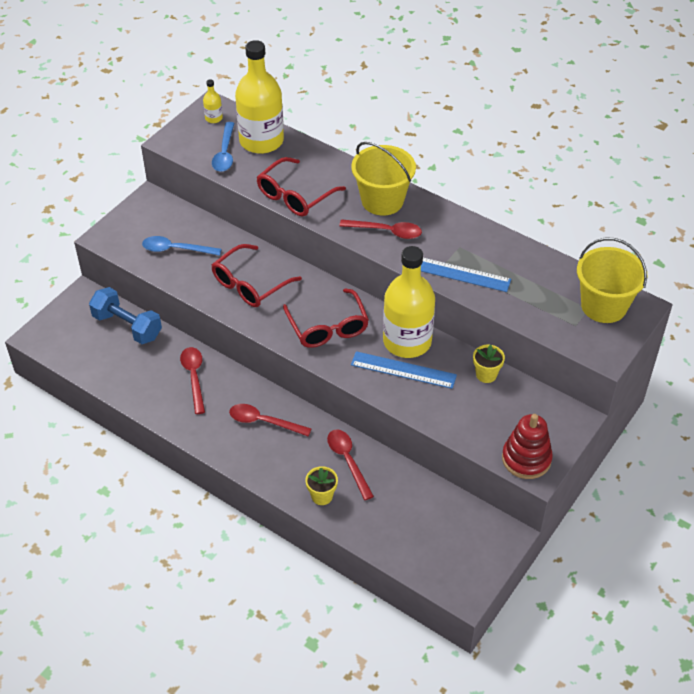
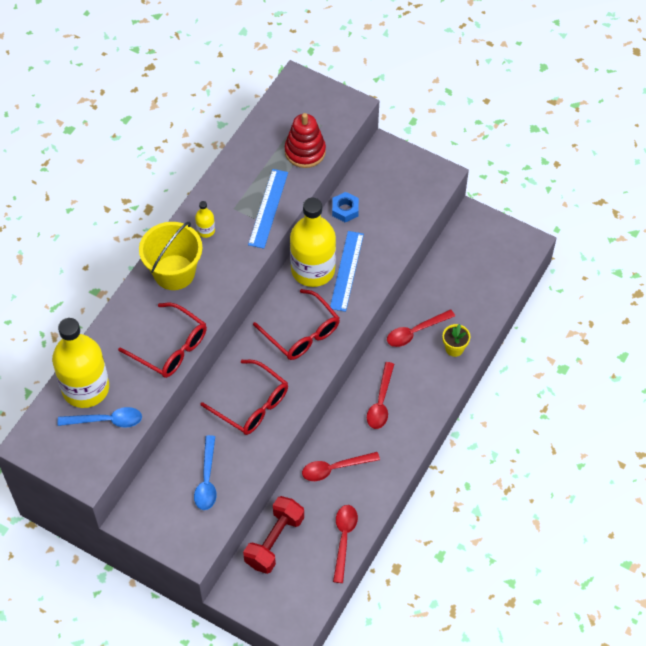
camera: 95 degrees left, 10 degrees up
(127, 326) = (274, 541): blue dumbbell -> red dumbbell
(213, 118) = (47, 439): yellow bottle -> yellow bottle (206, 230)
(328, 327) = (302, 333): red glasses -> red glasses turned 75 degrees clockwise
(386, 231) = (217, 266): red spoon -> red spoon (344, 539)
(486, 375) = (345, 210): yellow flower pot -> blue nut
(526, 459) = (430, 182): red stacking toy -> red stacking toy (305, 151)
(603, 306) = (297, 105): yellow bucket -> none

